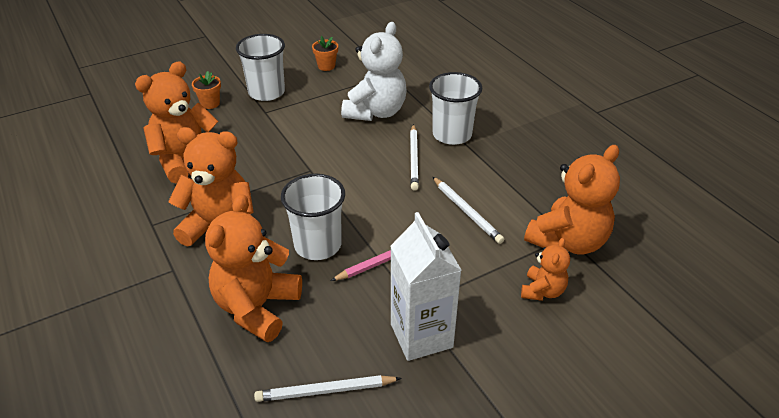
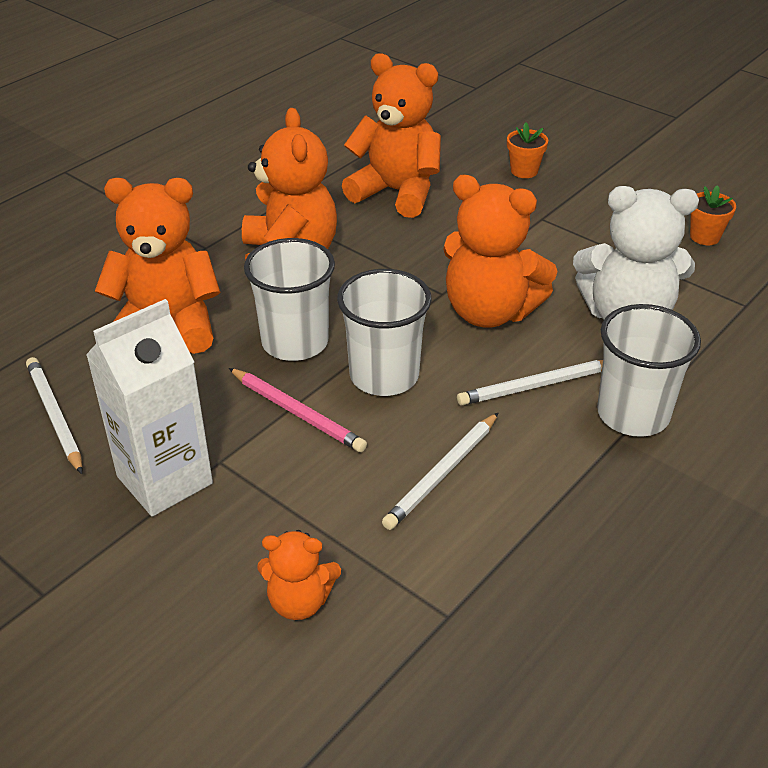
camera: 70 degrees right, 0 degrees up
(266, 92) = (588, 205): white cup -> white cup (384, 376)
(568, 241) = (435, 619): orange teddy bear -> orange teddy bear (489, 312)

